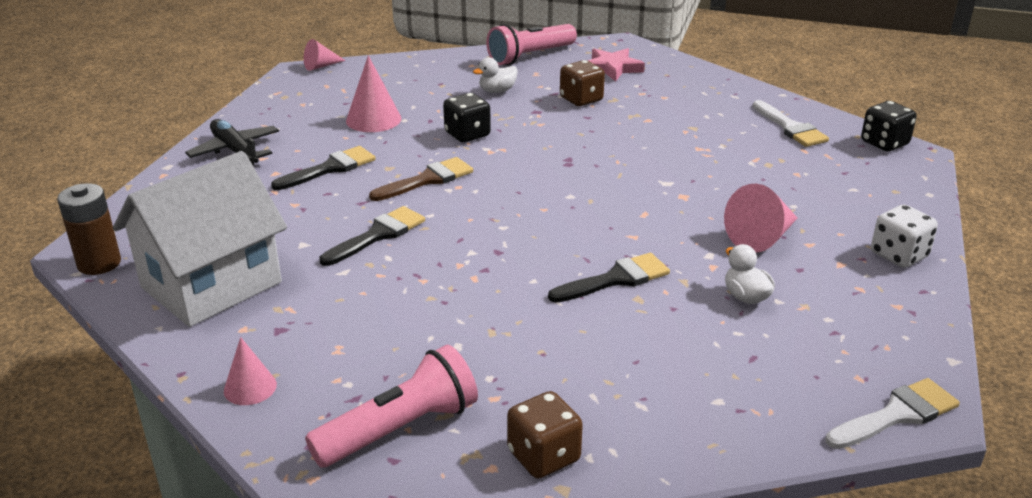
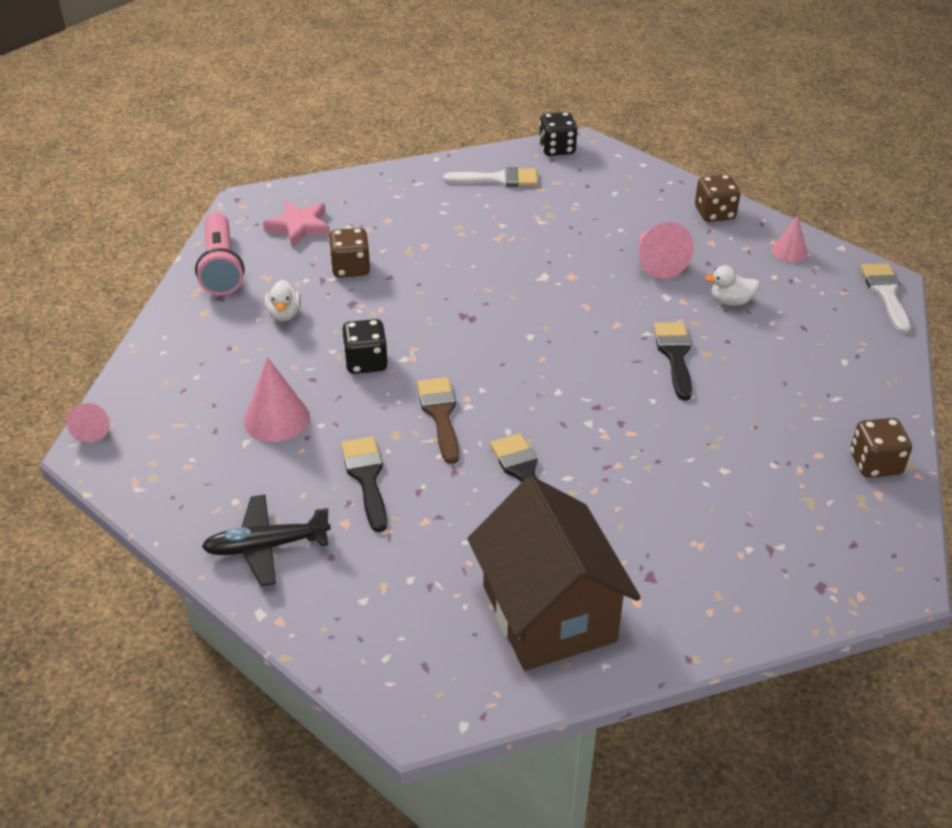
camera: 65 degrees left, 10 degrees up
(99, 263) = (454, 702): brown battery -> none
(211, 285) = (549, 613): white house -> brown house
(250, 387) = (730, 613): pink cone -> pink cone (789, 252)
(399, 428) = (818, 531): pink flashlight -> none
(898, 255) = (714, 213): white dice -> brown dice

